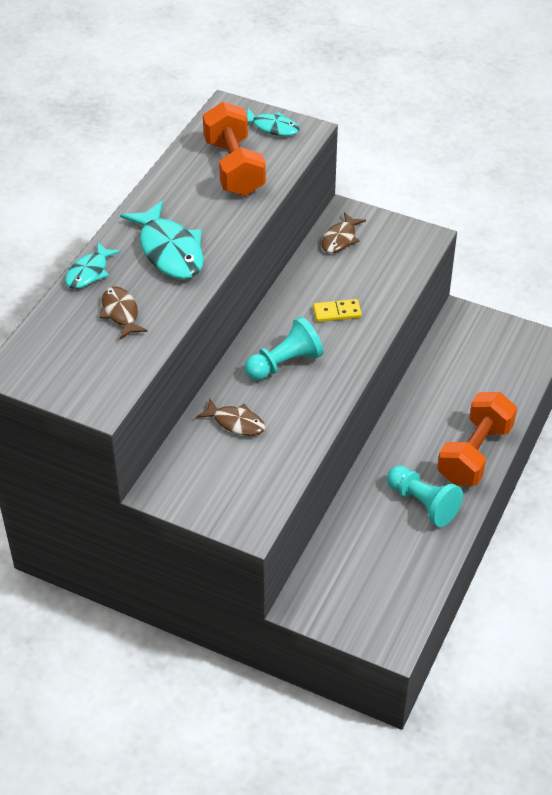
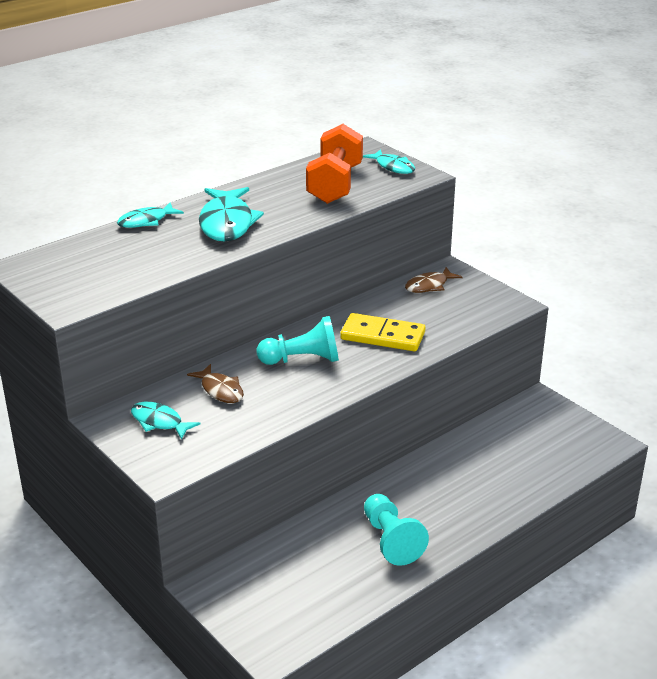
camera: 25 degrees right, 15 degrees down
(121, 313) = (145, 252): brown fish -> none
(207, 476) = (159, 422): none -> turquoise fish
(337, 312) = (382, 336): yellow domino -> yellow domino, size x1.68
(474, 454) = (474, 515): orange dumbbell -> none

